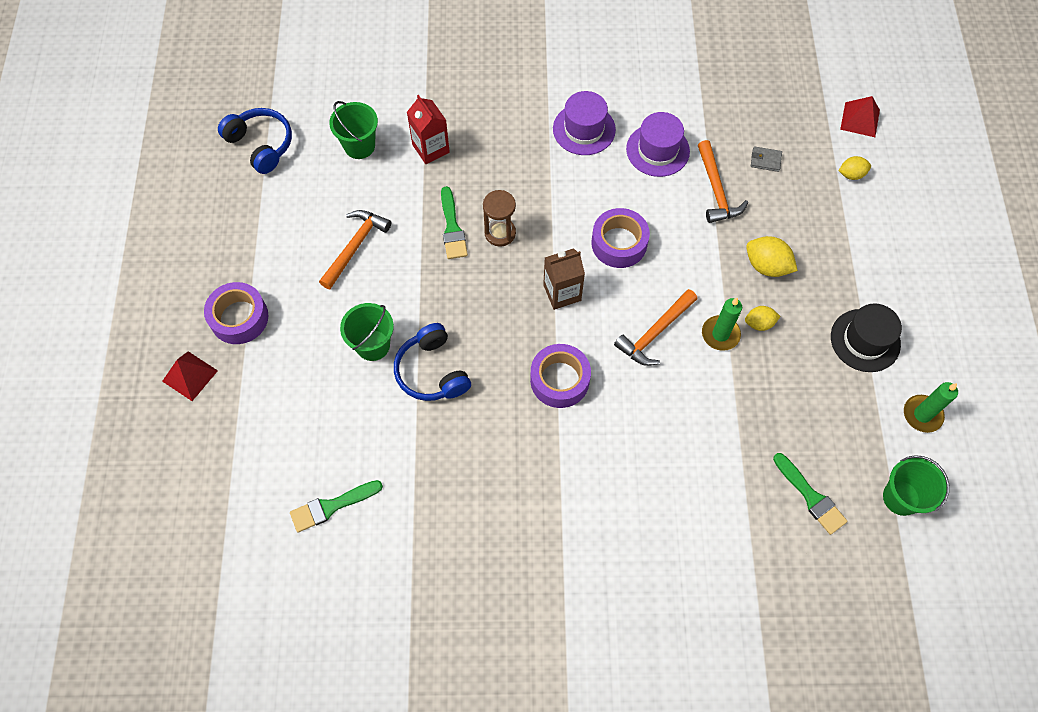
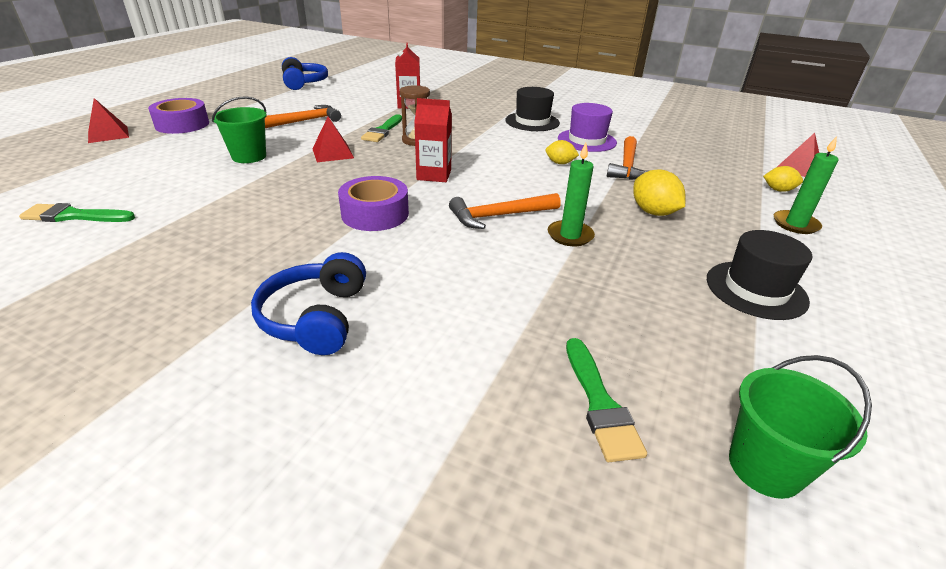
camera: 25 degrees right, 30 degrees down
(359, 146) = (363, 95): green bucket -> none
(432, 371) = (273, 179): blue headphones -> blue headphones (316, 317)
(443, 299) = (333, 153): none -> red pyramid
(562, 293) = (434, 175): brown carton -> red carton
(584, 129) = (532, 122): purple hat -> black hat
(619, 243) = (511, 167): purple tape -> none
(759, 323) = (621, 241): yellow lemon -> yellow lemon (560, 163)
(765, 160) = (687, 165): grey wallet -> none
(922, 414) = (831, 381): green candle -> green candle (795, 224)

